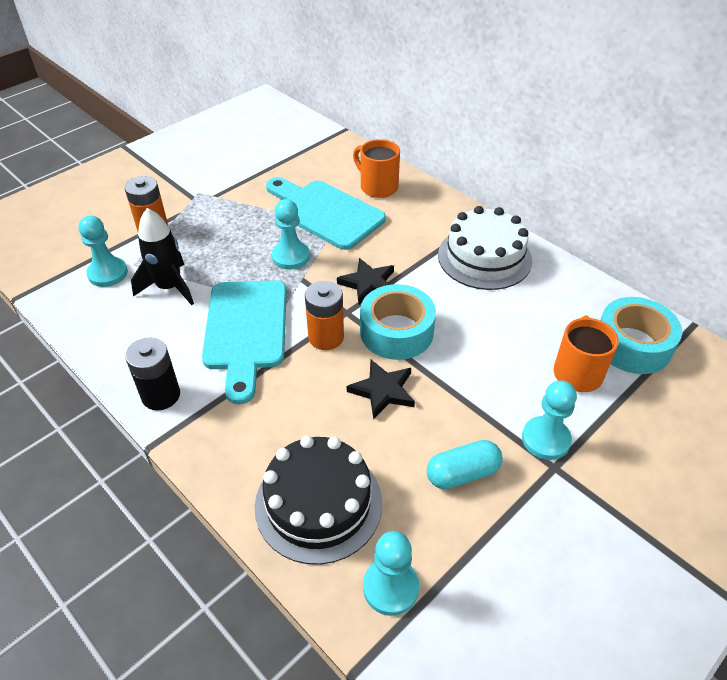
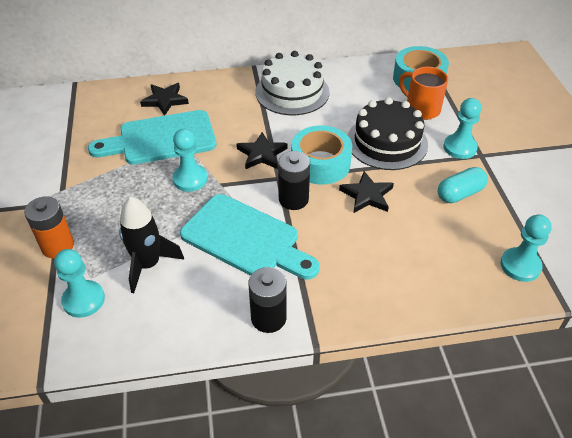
camera: 55 degrees left, 0 degrees up
(318, 503) = (437, 270): black cake -> black cake (387, 142)
(326, 337) = (293, 199): orange battery -> black battery
(377, 187) = (165, 100): orange mug -> black star
(462, 473) = (460, 194): turquoise capsule -> turquoise capsule turned 45 degrees clockwise

